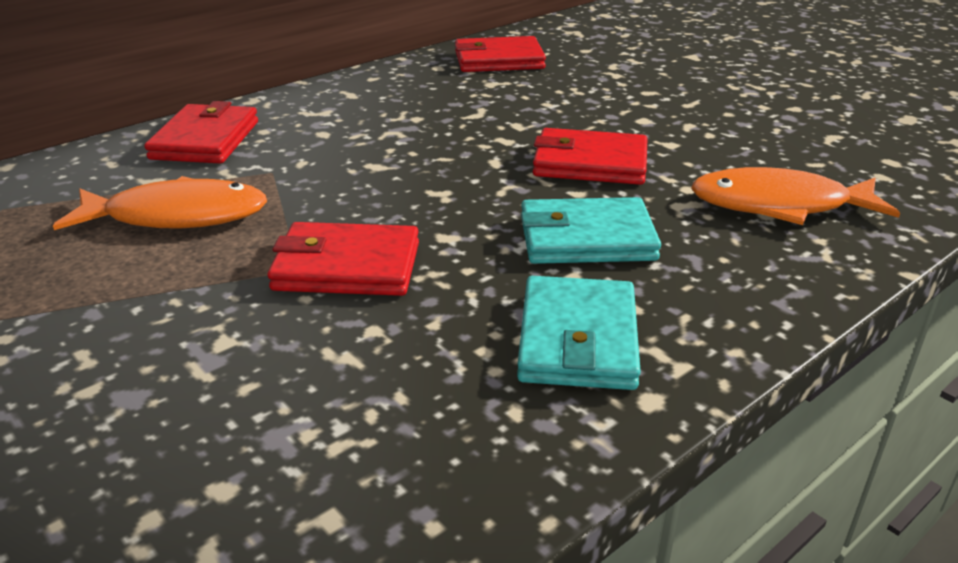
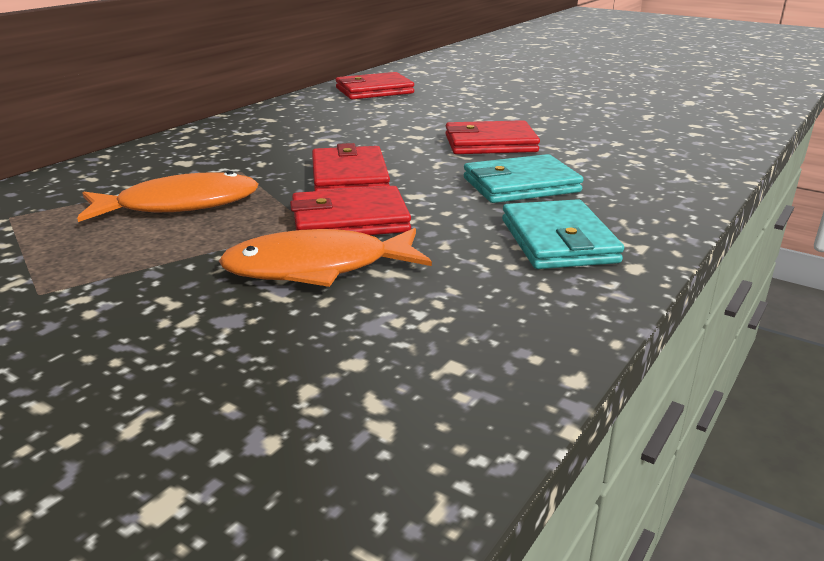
camera: 15 degrees left, 5 degrees down
(205, 140) = (166, 156): red wallet -> red wallet (349, 177)
(779, 205) = (640, 154): orange fish -> orange fish (317, 268)

